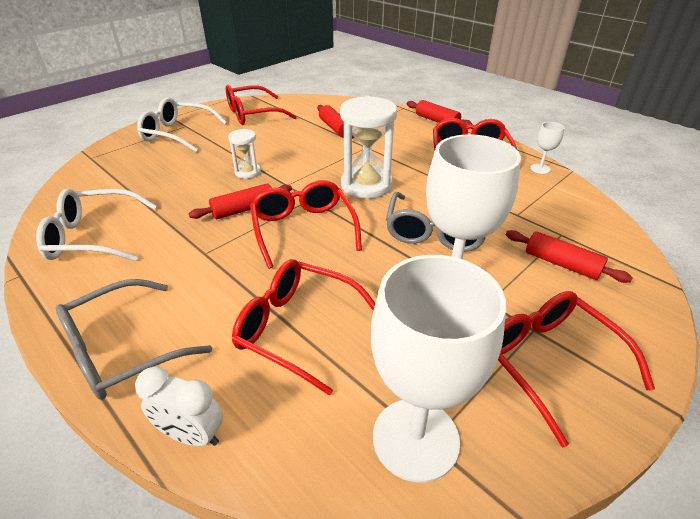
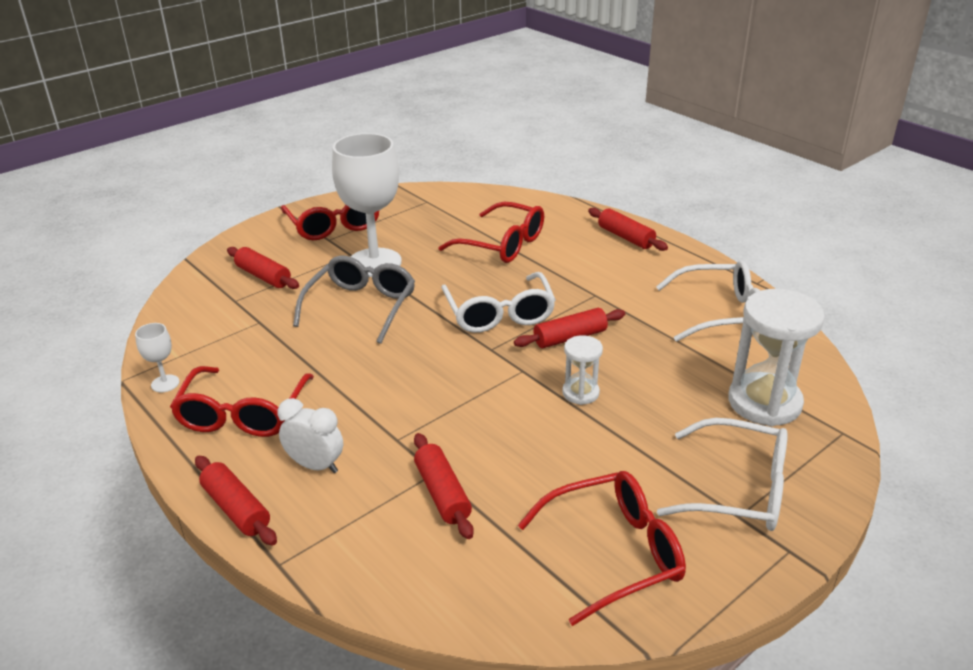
camera: 175 degrees left, 5 degrees down
(122, 350) = (625, 237): grey glasses -> red rolling pin
(192, 435) = (560, 206): white clock -> white clock (315, 465)
(303, 228) = (499, 314): red glasses -> white glasses
(366, 185) = (417, 365): white hourglass -> white hourglass (764, 403)
(415, 439) = (435, 202): white goblet -> none

